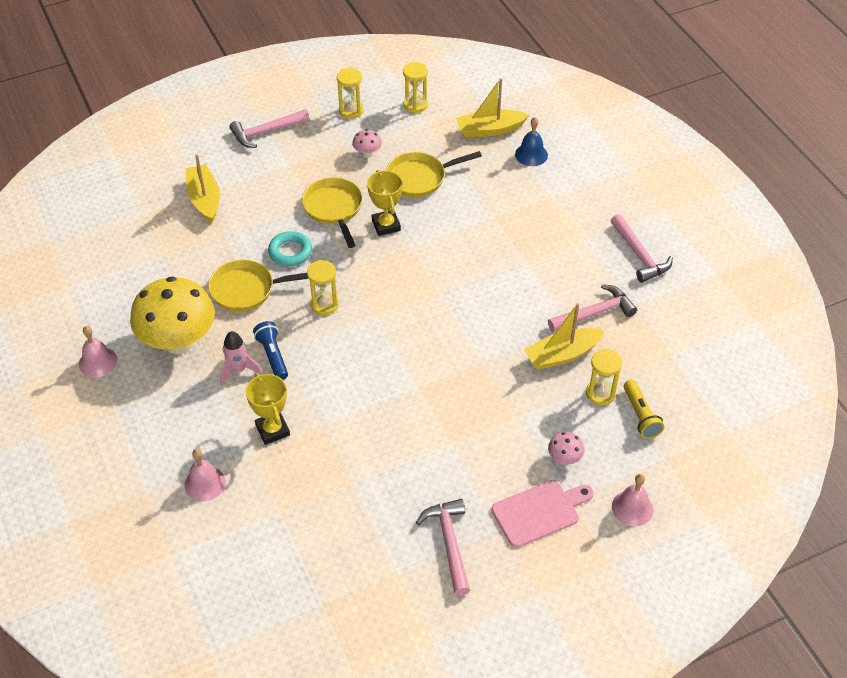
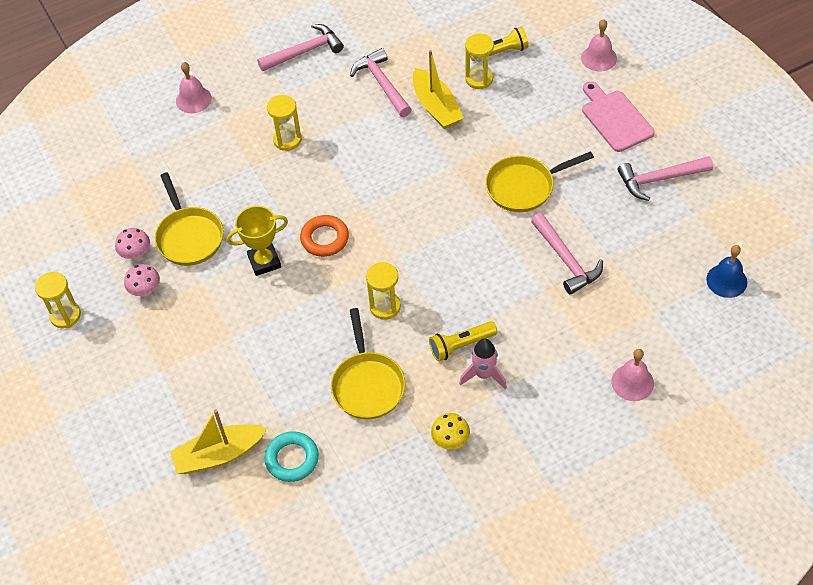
camera: 90 degrees left, 5 degrees up
(98, 362) = (487, 521): pink bell -> pink bell (193, 99)
(179, 342) = (450, 441): yellow mushroom -> yellow mushroom, size x0.41
(266, 132) = (98, 404): pink hammer -> pink hammer (566, 260)
(272, 430) = (558, 332): yellow trophy -> none
(273, 356) = (461, 345): blue flashlight -> yellow flashlight
(290, 252) = (307, 349): turquoise ring -> turquoise ring (292, 459)
(334, 209) = (238, 314): yellow pan -> yellow pan (524, 187)
(405, 265) = (325, 239): none -> orange ring
(415, 105) = (61, 250): yellow hourglass -> yellow hourglass (287, 140)
(490, 130) = (112, 177): yellow boat -> none
(531, 154) = (155, 139): blue bell -> blue bell (726, 280)
(564, 459) = (555, 103): pink mushroom -> pink mushroom (136, 254)

